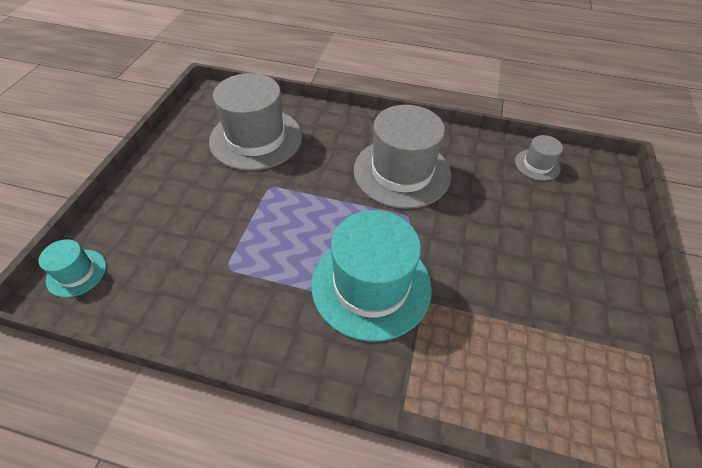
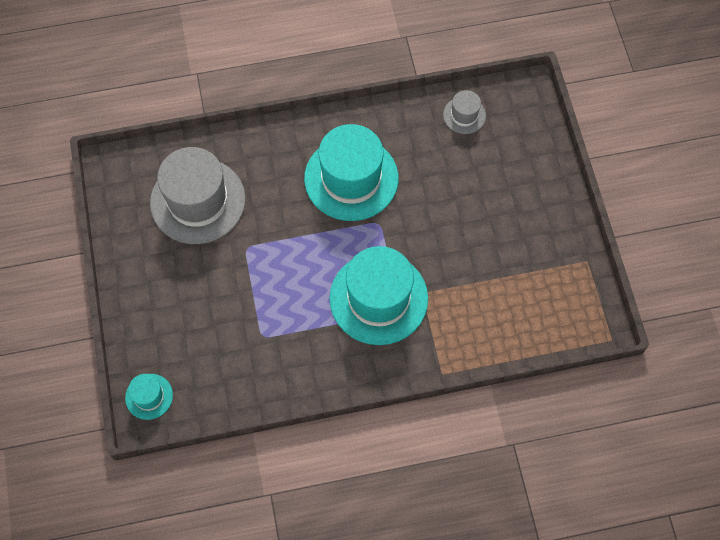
camera: 25 degrees left, 15 degrees up
(401, 172) = (351, 178): grey hat -> turquoise hat

